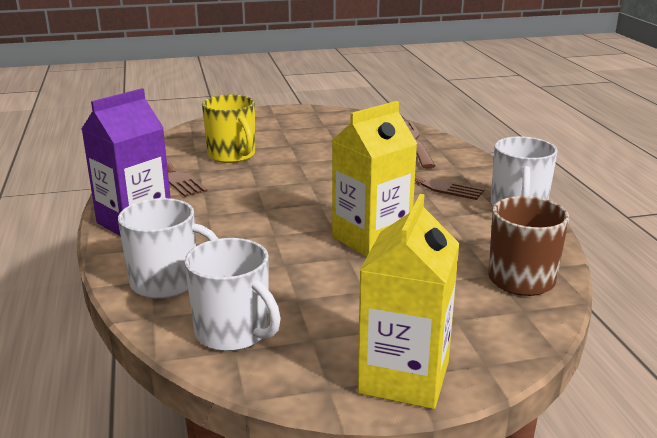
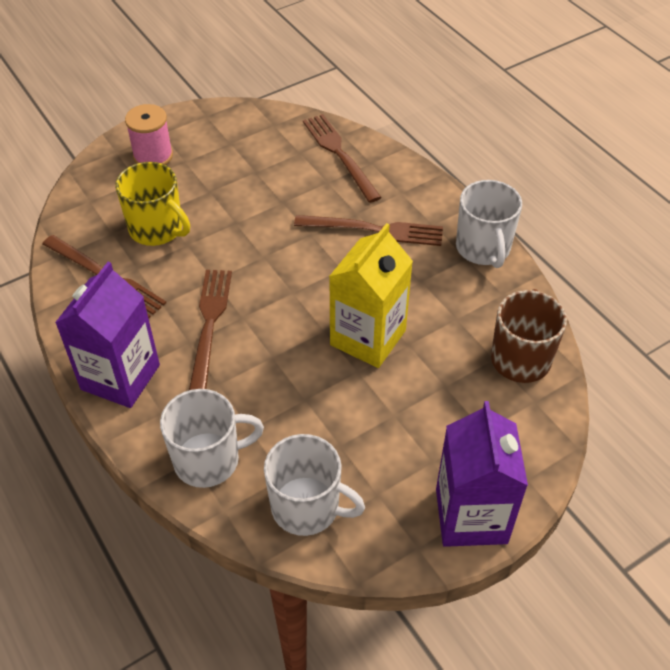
camera: 20 degrees left, 25 degrees up
(232, 209) = (209, 326): none -> brown fork
(259, 123) = (153, 156): none -> pink spool
(404, 377) = (471, 516): yellow carton -> purple carton

